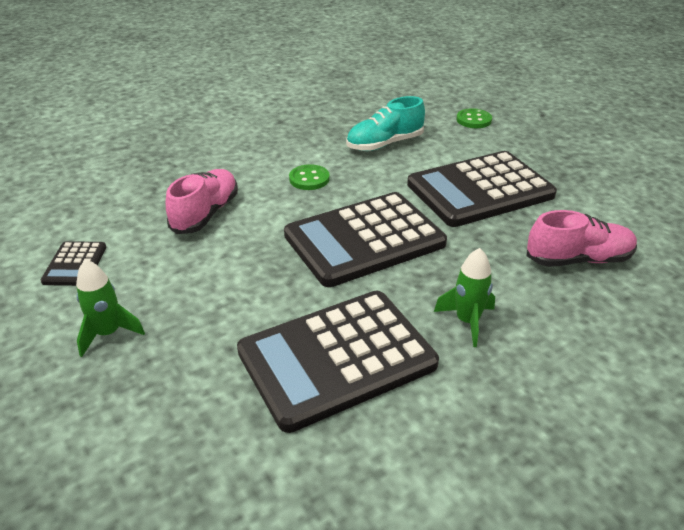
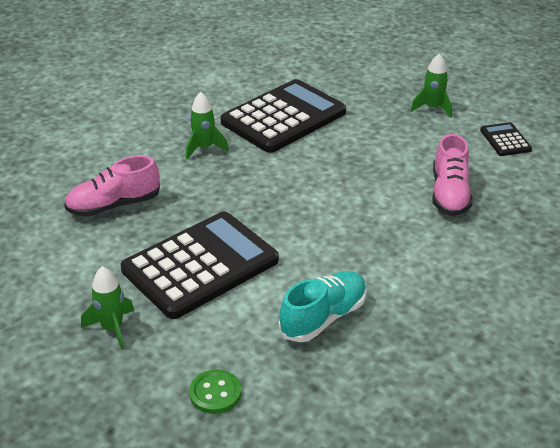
camera: 165 degrees right, 0 degrees up
(309, 179) = (382, 248): green button -> none
(364, 240) = (298, 193): black calculator -> none
(553, 159) = (112, 328): none -> green rocket

